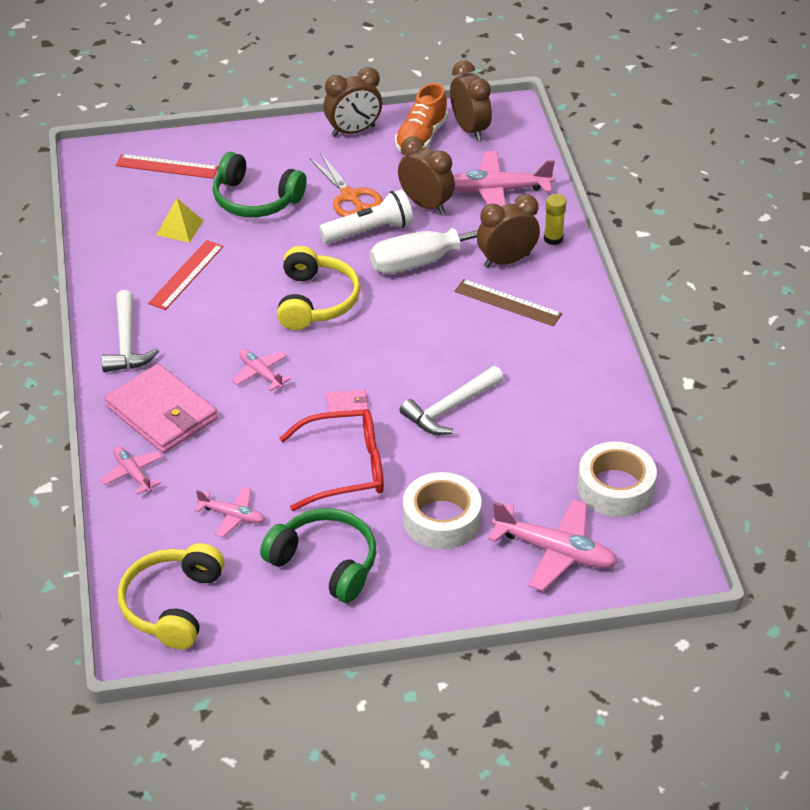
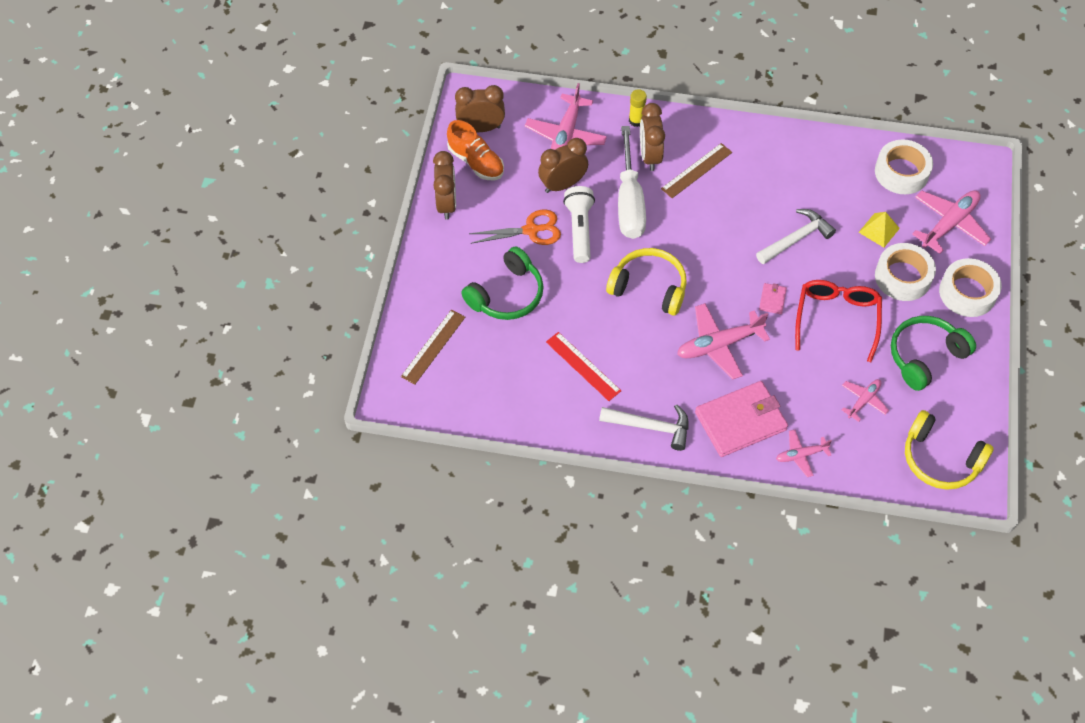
camera: 70 degrees left, 15 degrees up
(167, 166) = (433, 346): red ruler -> brown ruler
(179, 227) = (520, 356): yellow pyramid -> yellow pyramid (879, 230)
(260, 373) = (719, 345): pink plane -> pink plane, size x1.77
(448, 589) = (967, 293): none -> white tape
(450, 408) = (796, 239): white hammer -> white hammer turned 105 degrees counterclockwise

